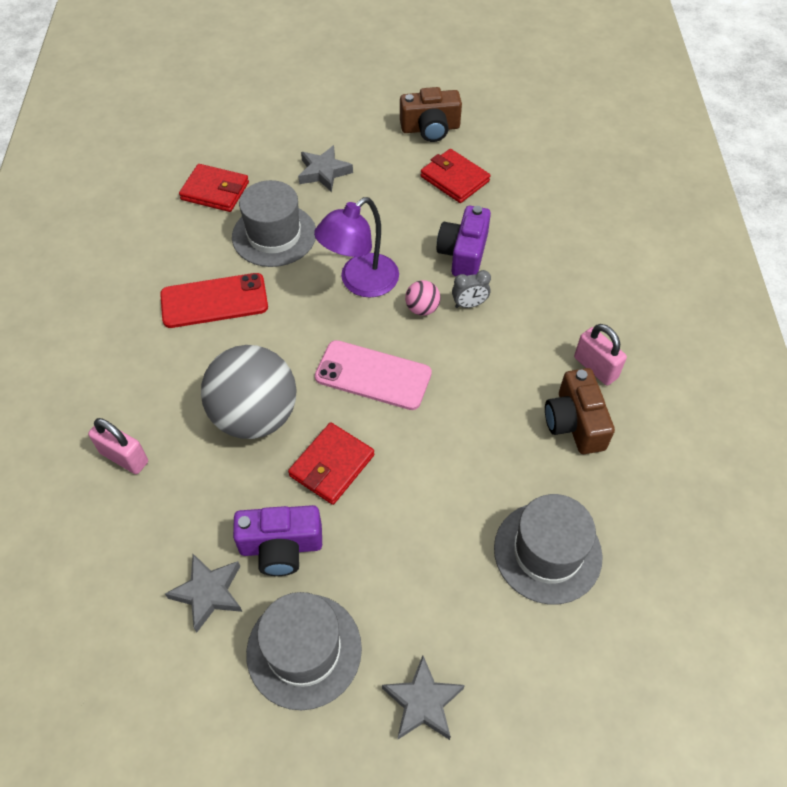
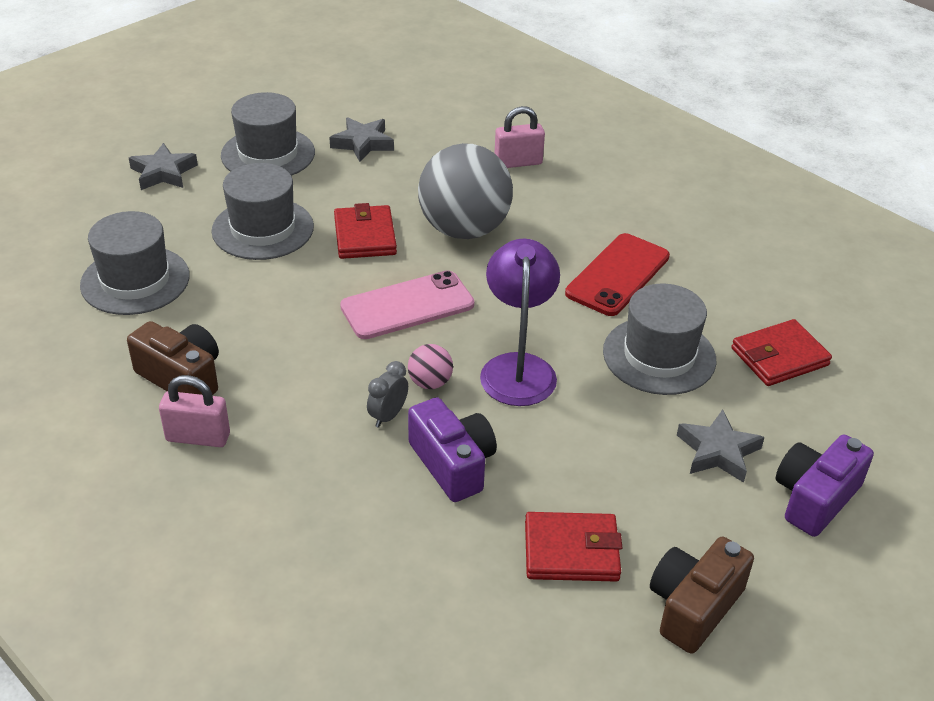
camera: 135 degrees right, 15 degrees down
(281, 547) = (344, 182): purple camera -> purple camera (815, 498)
(400, 538) = (263, 229): none -> grey hat

